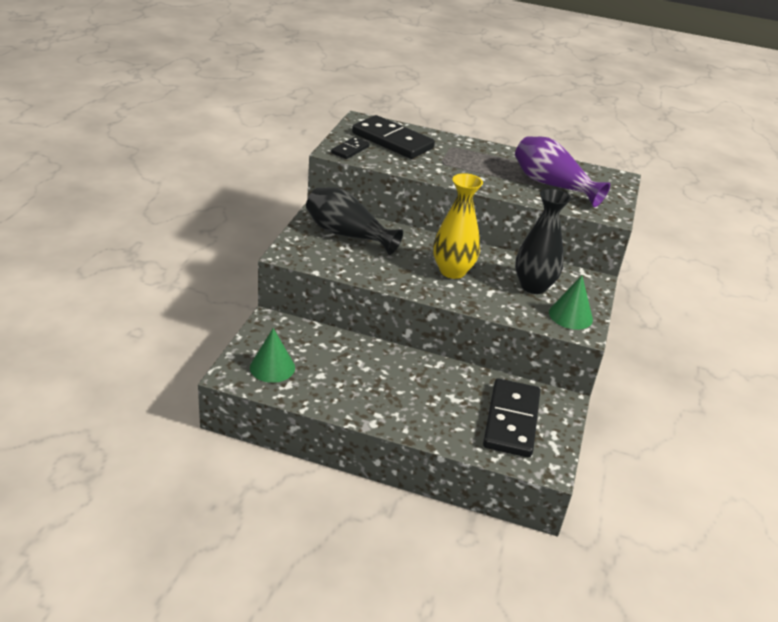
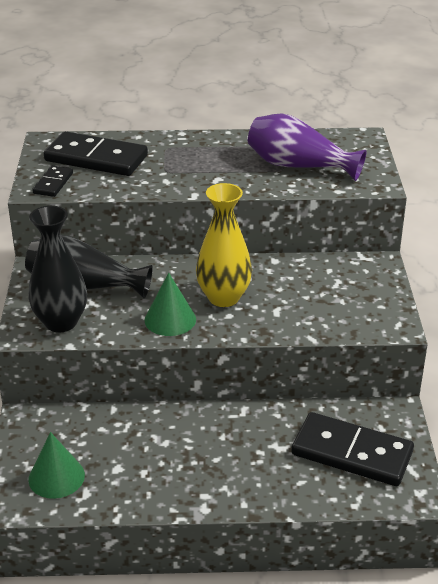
camera: 15 degrees left, 0 degrees up
(511, 420) = (351, 453): black domino -> black domino turned 60 degrees counterclockwise
(533, 286) = (319, 289): black vase -> black vase (61, 322)
(570, 315) = (374, 313): green cone -> green cone (170, 319)

